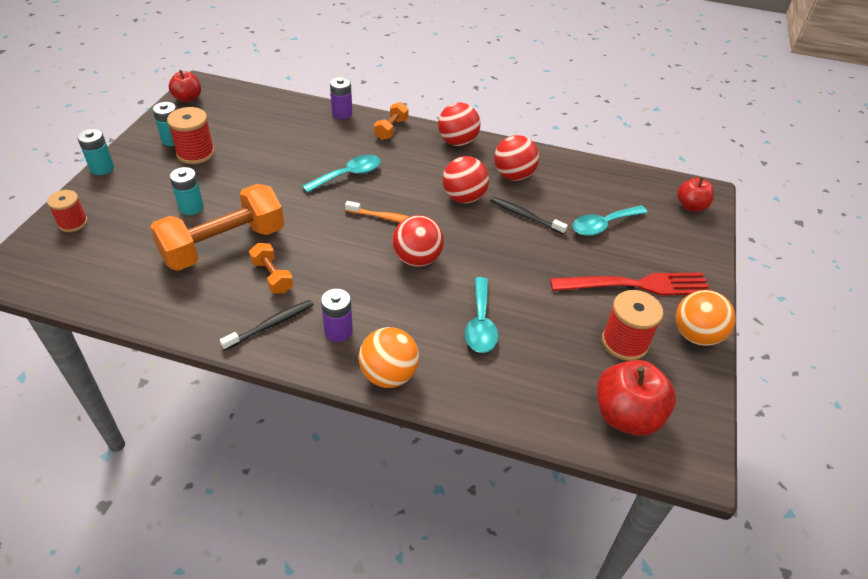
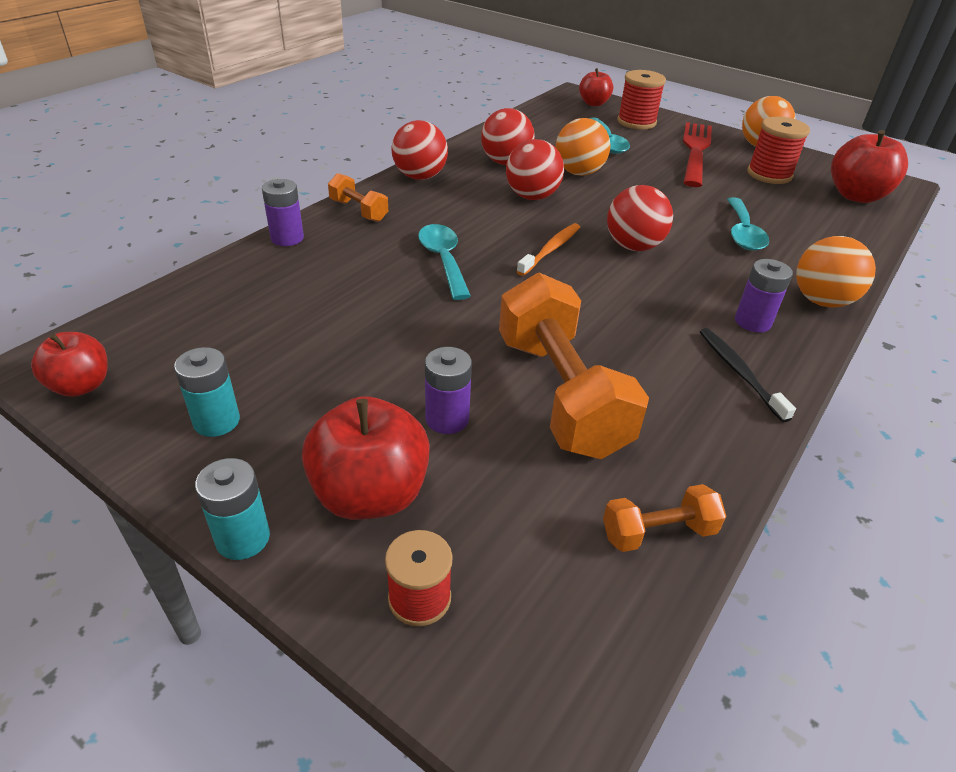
camera: 70 degrees left, 5 degrees down
(132, 195) = (370, 494): none -> red apple
(191, 207) = (447, 419): turquoise battery -> purple battery
(195, 153) = (285, 396): red spool -> red spool (636, 122)
(272, 277) = (643, 357): orange dumbbell -> orange dumbbell (658, 532)
(480, 324) = (743, 233): turquoise spoon -> turquoise spoon turned 75 degrees clockwise
(525, 216) = (578, 173): black toothbrush -> orange ball

